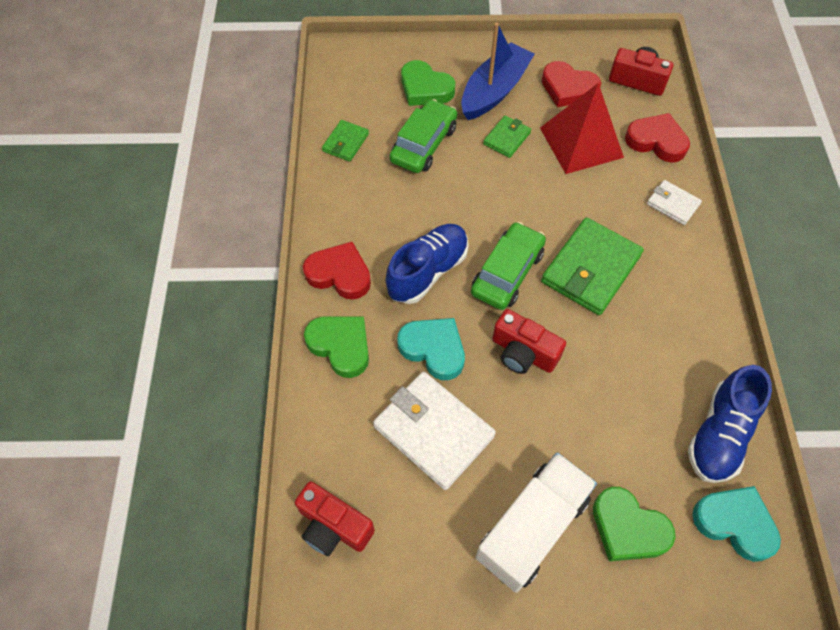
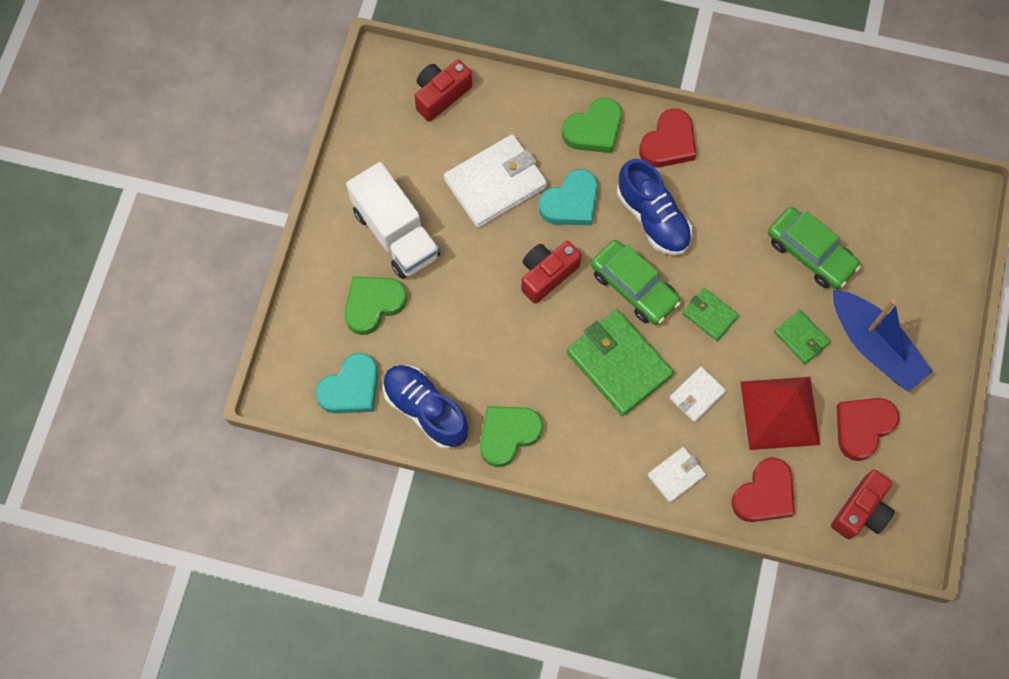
camera: 105 degrees right, 10 degrees up
(345, 143) = (828, 179): green wallet -> green wallet (709, 315)
(425, 88) = (891, 275): green heart -> green heart (508, 435)
(592, 202) = (697, 395): none -> white wallet

